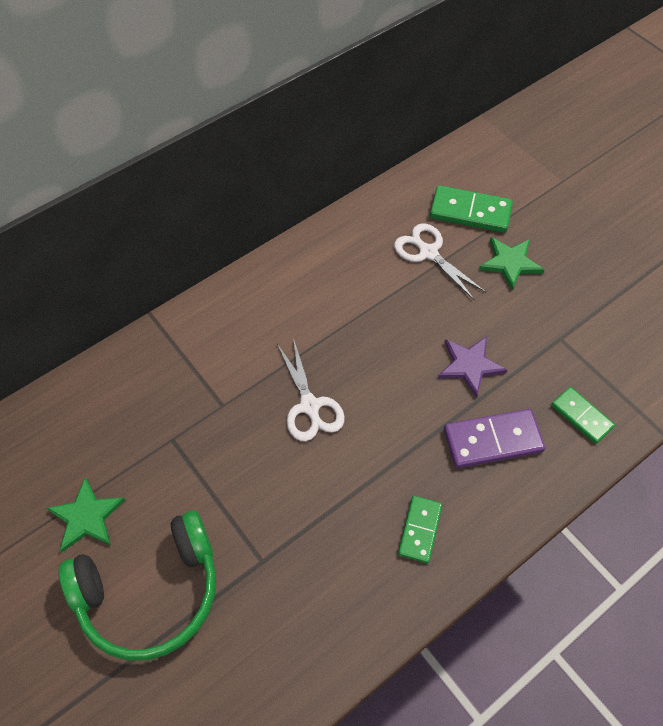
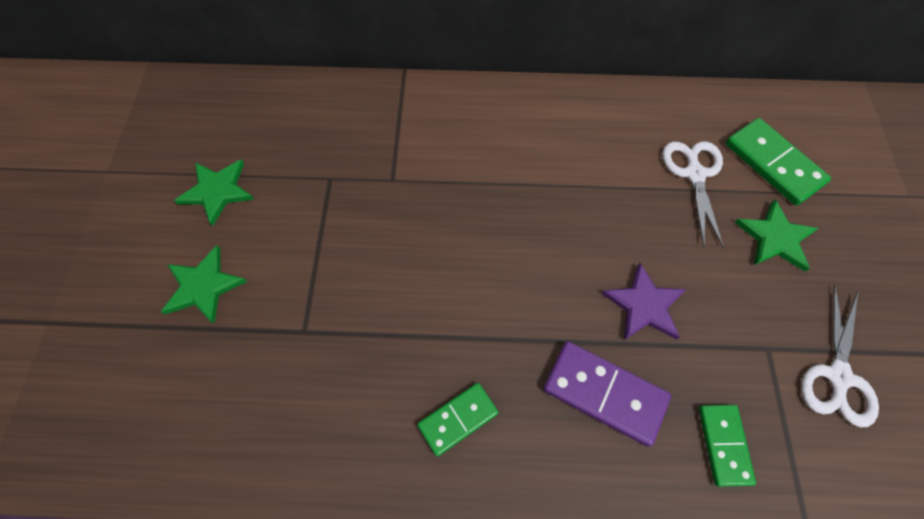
camera: 40 degrees right, 5 degrees up
(151, 593) = (203, 286): green headphones -> green star
(309, 406) = (461, 232): white scissors -> white scissors (838, 376)

